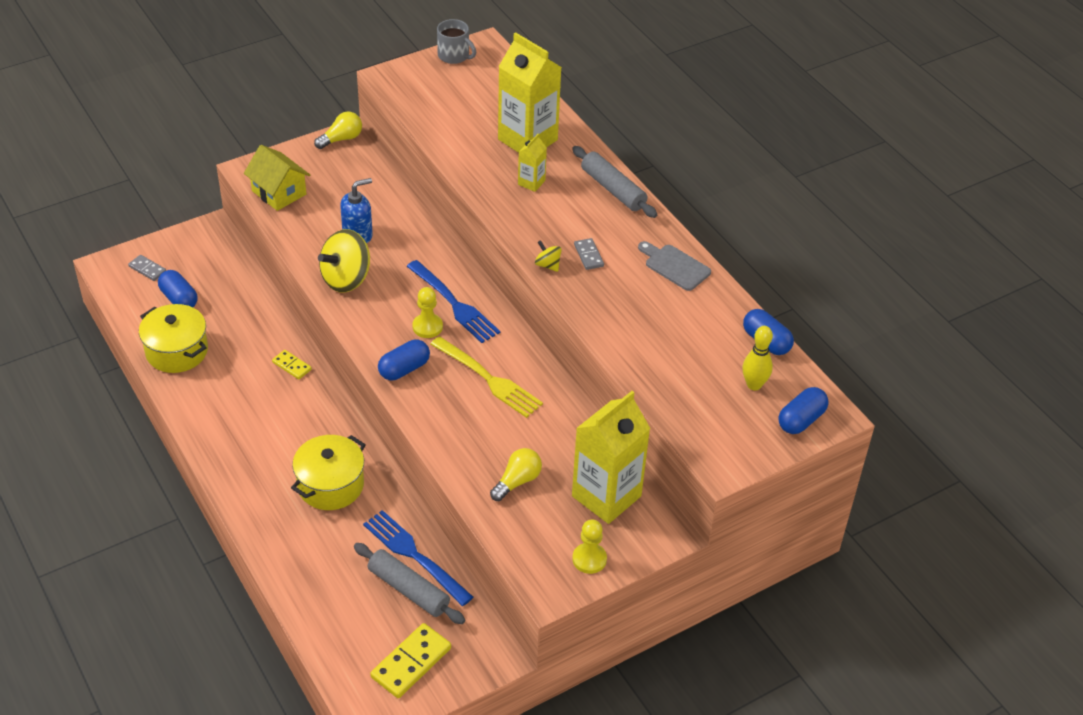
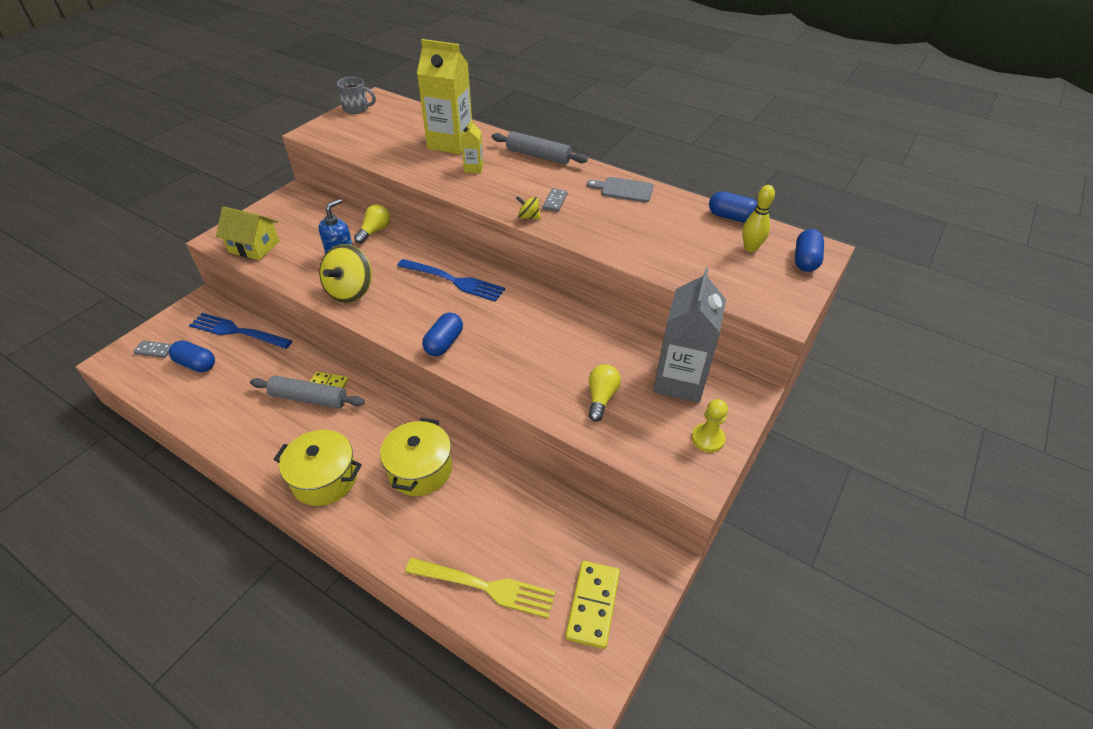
camera: 25 degrees left, 0 degrees up
(177, 351) = (214, 408): yellow pot -> yellow pot (324, 479)
(341, 139) = (288, 197): yellow light bulb -> yellow light bulb (374, 231)
(408, 590) = (546, 535): grey rolling pin -> grey rolling pin (309, 398)
(414, 555) = (532, 501): blue fork -> blue fork (237, 331)
(427, 327) = (443, 304): yellow pawn -> none
(488, 379) = (520, 326): yellow fork -> yellow fork (485, 587)
(589, 255) = (555, 201): grey domino -> grey domino turned 60 degrees clockwise
(606, 496) = (680, 381): yellow carton -> grey carton

